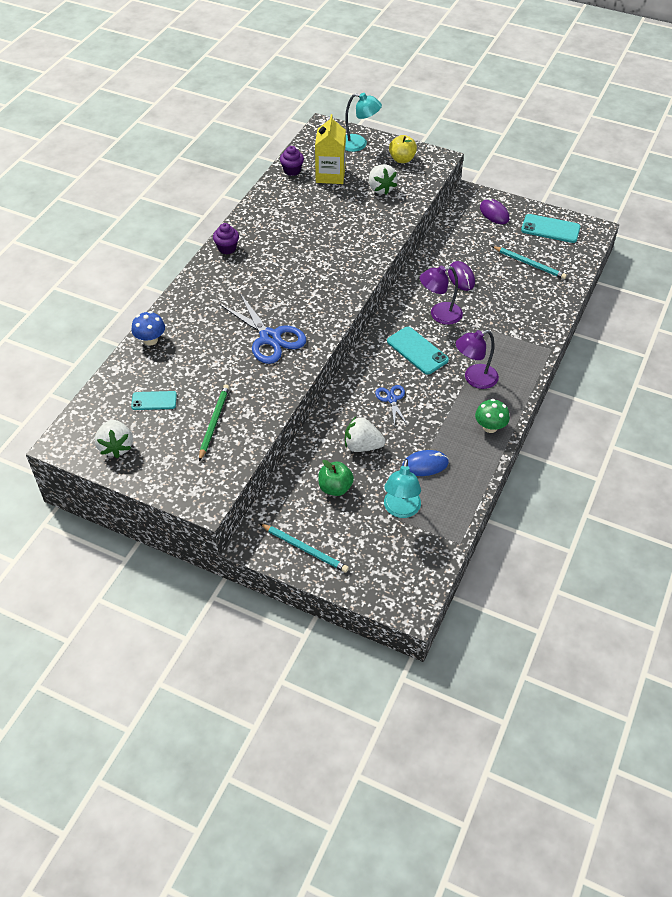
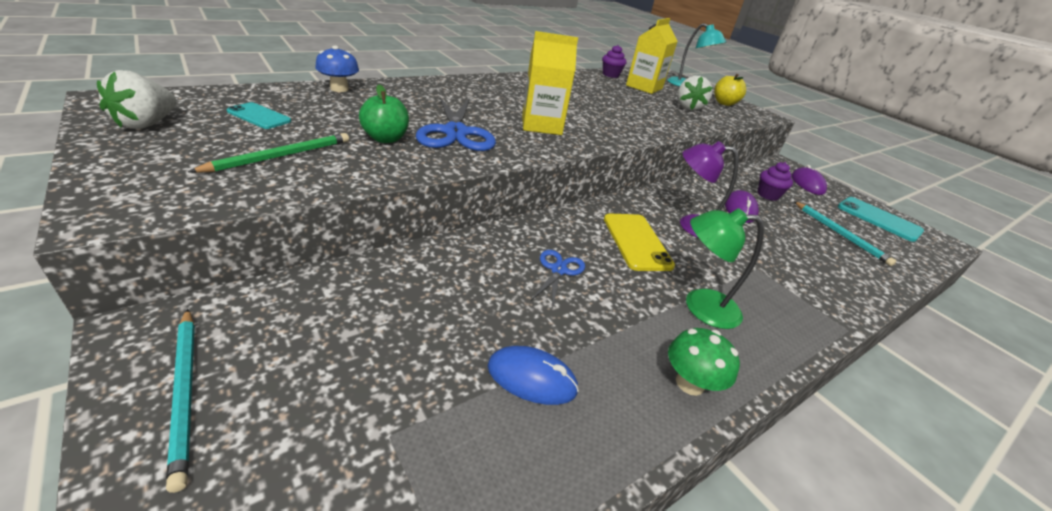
camera: 25 degrees right, 15 degrees down
(227, 248) = (498, 80): purple cupcake -> purple cupcake (767, 195)
(308, 292) = (541, 125): none -> yellow carton
(335, 488) = (359, 329): green apple -> green apple (385, 139)
(362, 446) = (462, 299): white strawberry -> none
(401, 510) = (418, 430): turquoise lamp -> none
(417, 351) = (636, 242): turquoise phone -> yellow phone
(474, 379) = (700, 306): purple lamp -> green lamp

